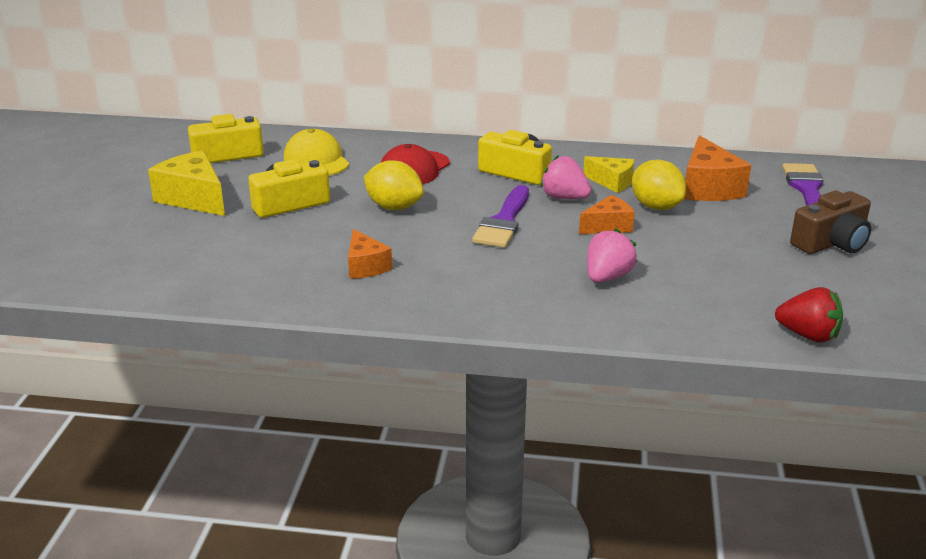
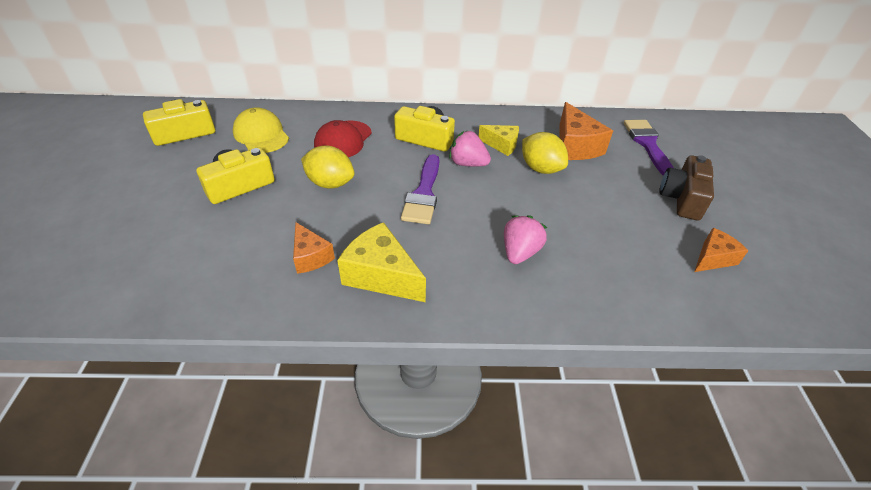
camera: 10 degrees left, 15 degrees up
(193, 198) = (153, 185): yellow cheese -> yellow cheese (381, 275)
(608, 226) = (508, 193): orange cheese -> orange cheese (713, 258)
(808, 335) = (698, 309): red strawberry -> none
(831, 243) = (682, 198): brown camera -> brown camera turned 150 degrees clockwise

